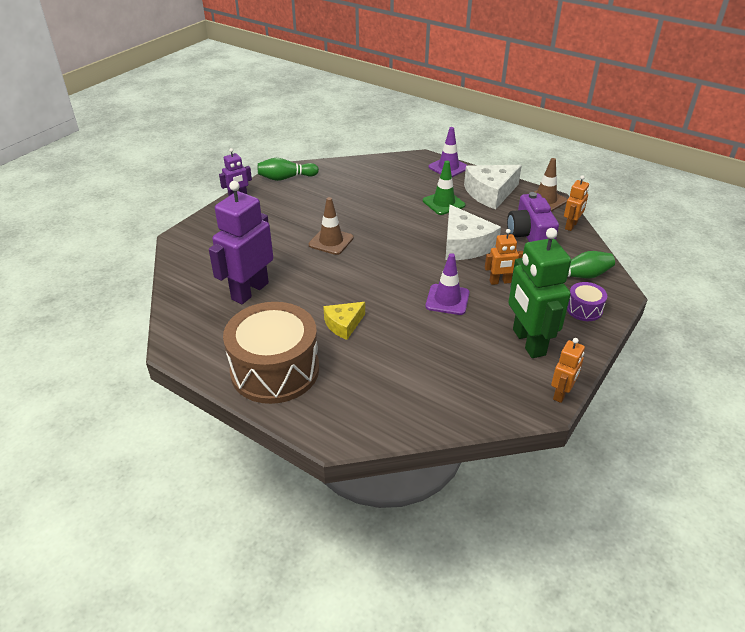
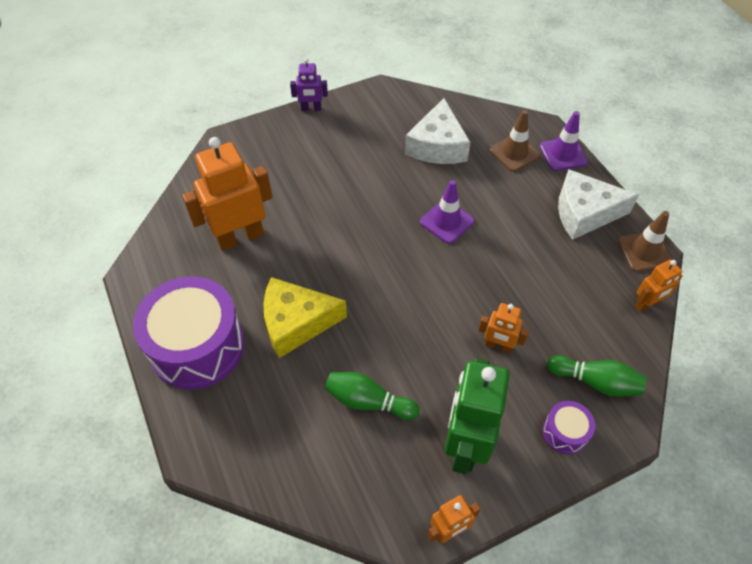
camera: 30 degrees right, 15 degrees up
(249, 291) = (240, 237): purple robot -> orange robot
(275, 370) = (197, 346): brown drum -> purple drum
(286, 178) = (375, 100): green bowling pin -> green bowling pin (368, 401)
(331, 241) = (360, 207): brown traffic cone -> brown traffic cone (514, 153)
(344, 324) = (296, 323): yellow cheese -> yellow cheese, size x1.69
(443, 203) = (518, 205): green traffic cone -> none
(447, 300) = (422, 342): purple traffic cone -> purple traffic cone (447, 222)
(465, 245) = (497, 275): white cheese -> white cheese (437, 146)
(529, 235) = (584, 295): purple camera -> none

